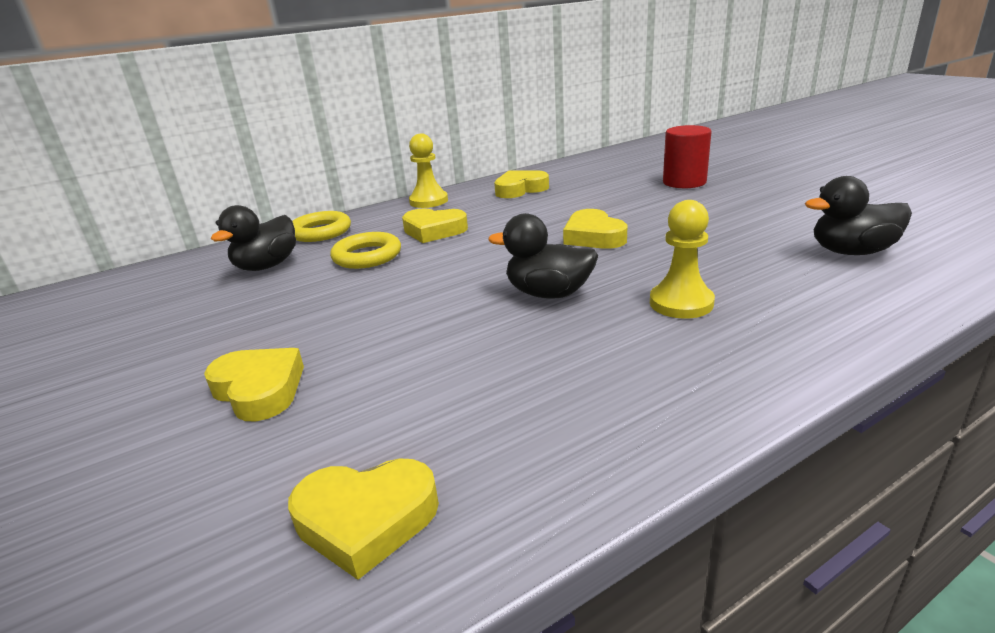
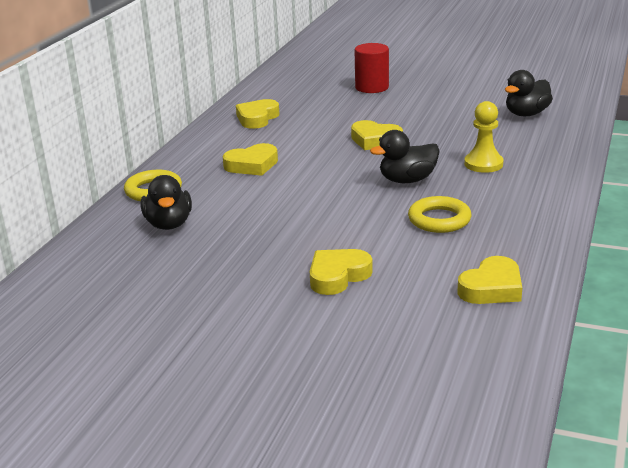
camera: 40 degrees left, 0 degrees up
(259, 389) = (338, 276): yellow heart -> yellow heart turned 45 degrees counterclockwise
(367, 256) = (238, 195): yellow ring -> yellow ring (439, 220)
(429, 201) = (196, 145): yellow pawn -> none

